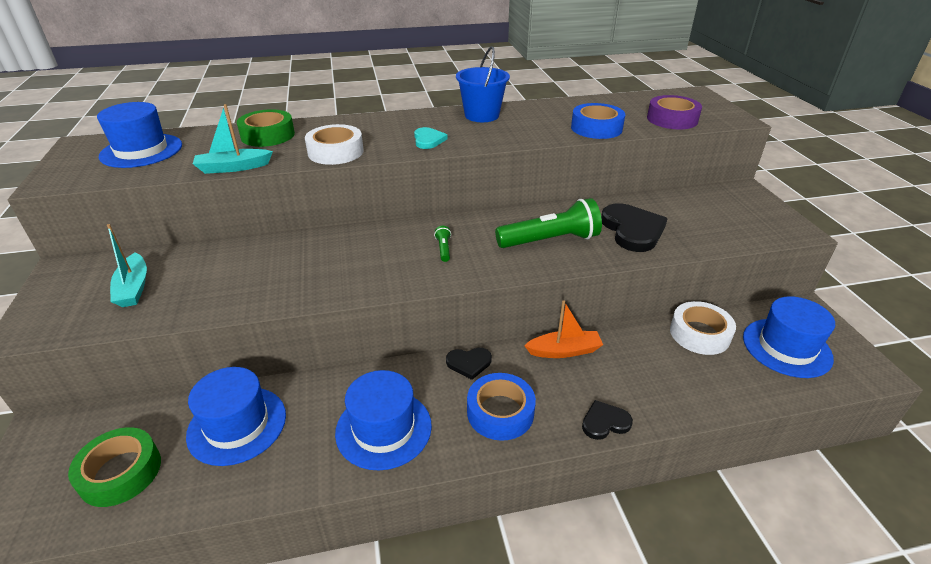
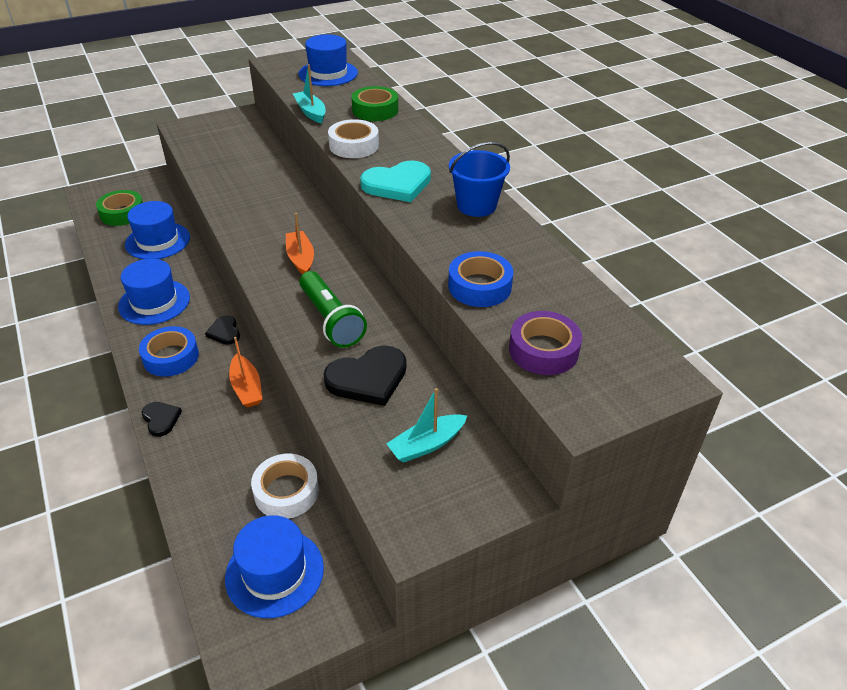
camera: 75 degrees right, 5 degrees up
(133, 288) = (225, 143): turquoise boat -> turquoise boat (426, 444)
(428, 140) = (397, 184): turquoise heart -> turquoise heart, size x1.81
(443, 249) = (300, 259): green flashlight -> orange boat

